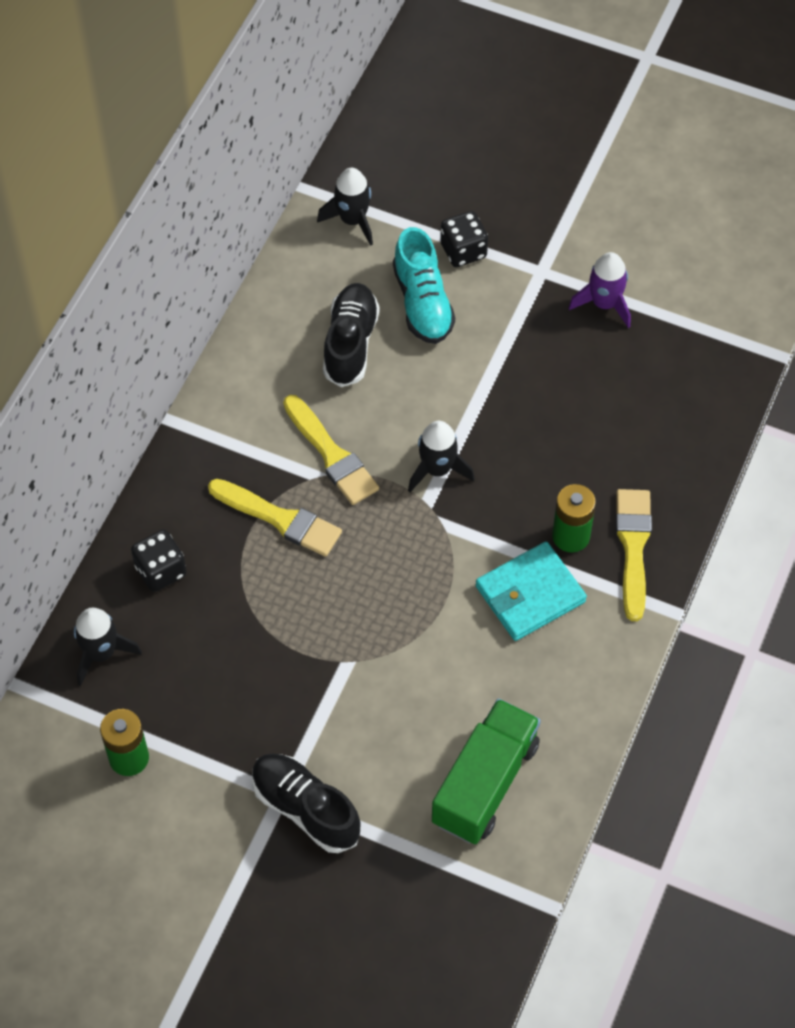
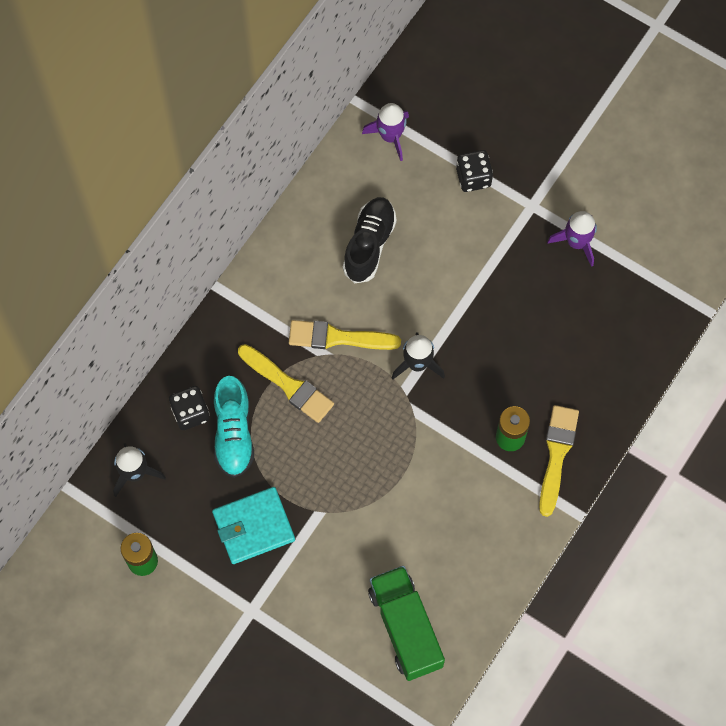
camera: 10 degrees right, 10 degrees up
(305, 808) = (267, 624): black shoe -> none
(331, 455) = (337, 337): yellow brush -> yellow brush turned 120 degrees clockwise
(352, 220) = (390, 136): black rocket -> purple rocket
(422, 303) = (432, 218): turquoise shoe -> turquoise shoe (233, 433)
(485, 783) = (405, 627): green truck -> green truck turned 60 degrees counterclockwise
(530, 594) = (469, 480): turquoise wallet -> turquoise wallet (253, 526)

